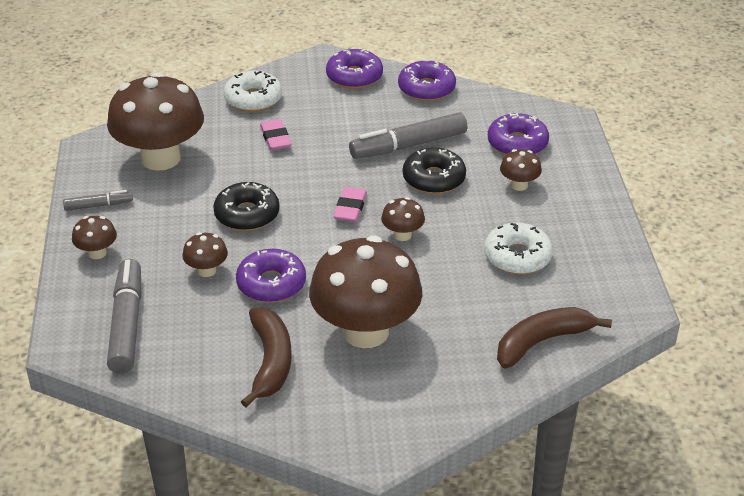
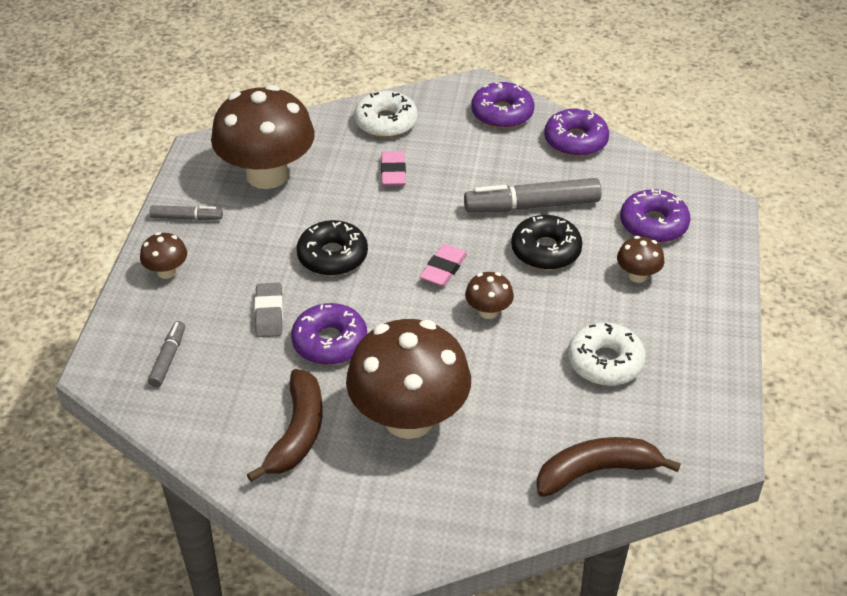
camera: 15 degrees right, 5 degrees up
(127, 324) = (168, 358): grey marker -> grey marker, size x0.52
(207, 270) = (269, 313): brown mushroom -> grey eraser

